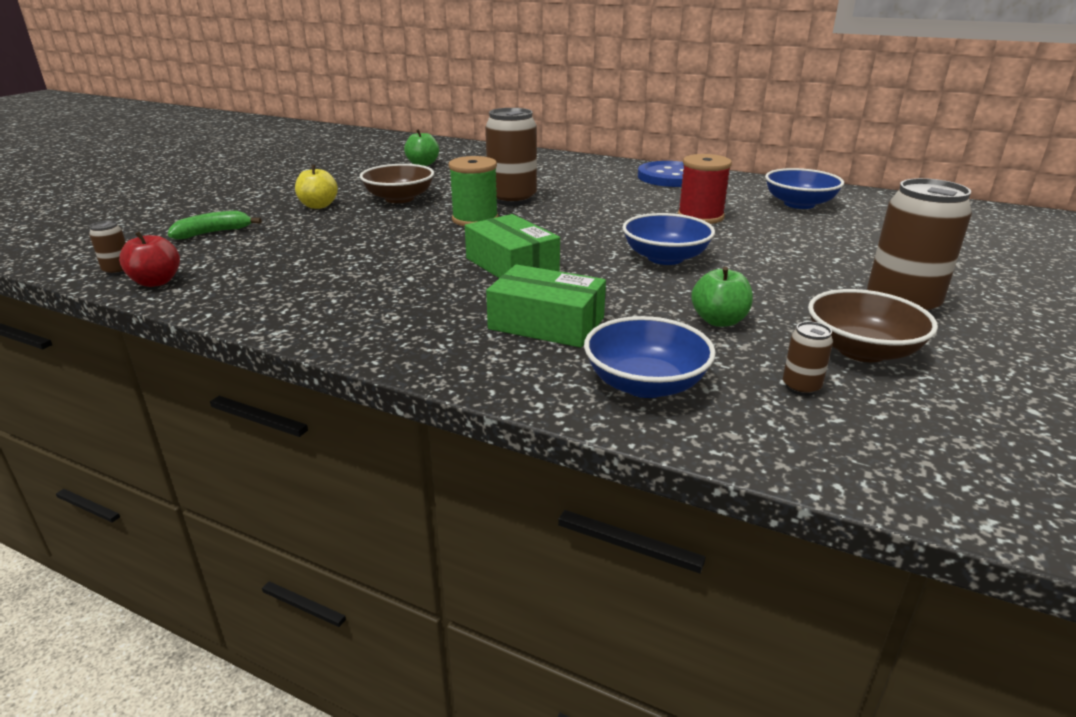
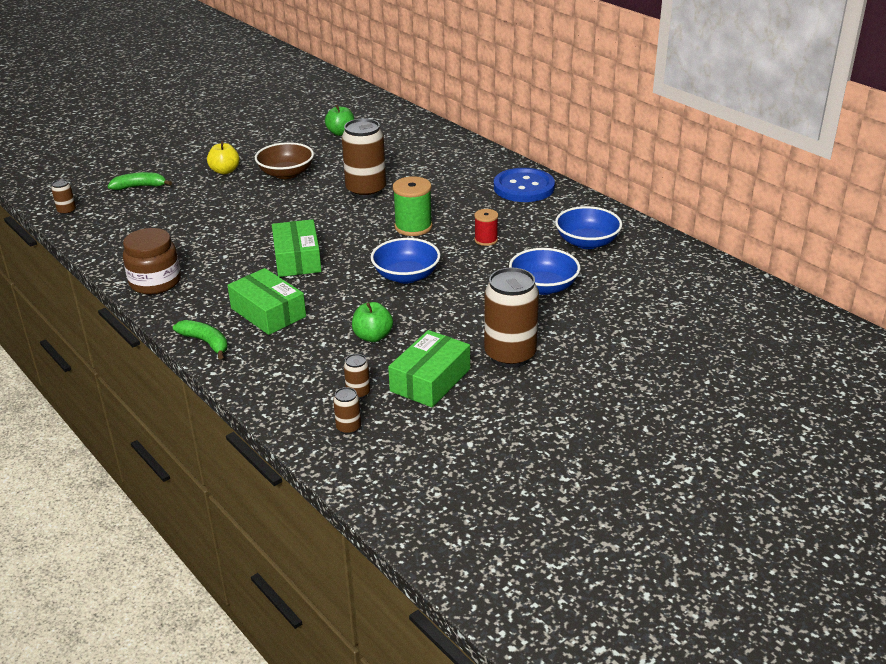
camera: 25 degrees right, 5 degrees up
(156, 282) = (81, 226): red apple -> none
(338, 322) = (155, 282): none -> brown jar
(475, 219) = (317, 208): green spool -> green spool (413, 227)
(500, 376) = (206, 342): none -> green banana
(645, 384) = (276, 368): blue bowl -> blue bowl (543, 287)
(700, 217) = (486, 240): red spool -> red spool, size x0.61
(859, 435) = (348, 428): none -> brown can
(861, 350) = (430, 380): brown bowl -> green box

